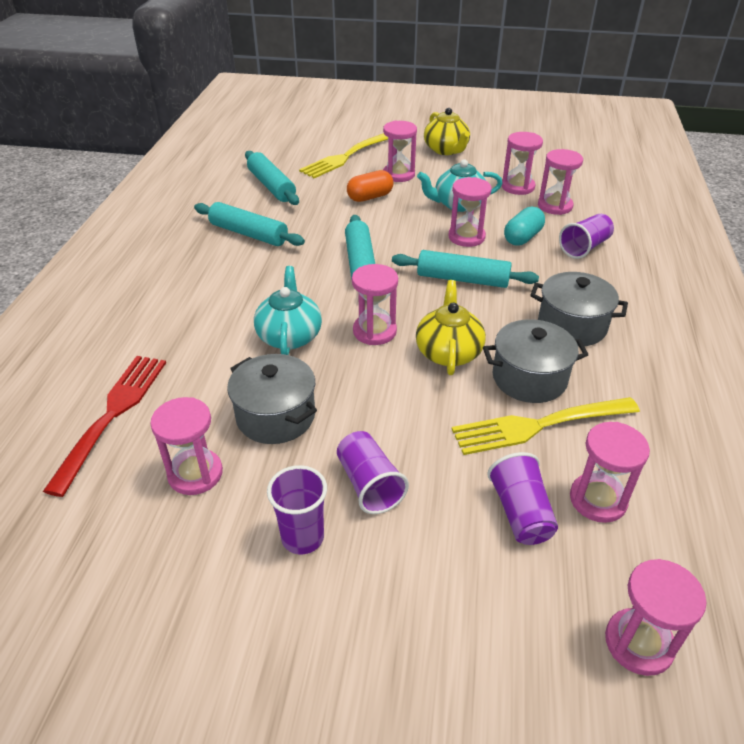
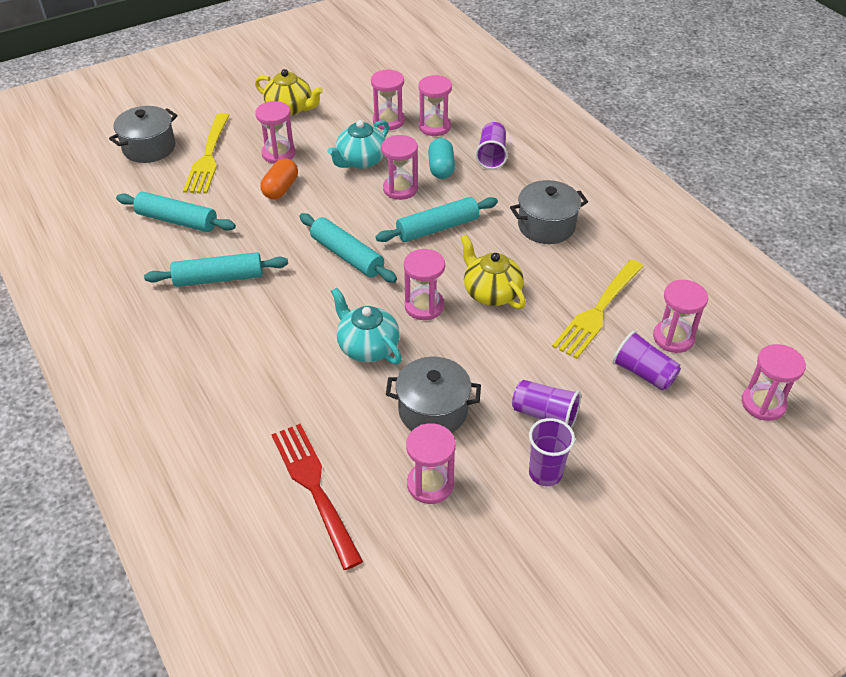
camera: 40 degrees left, 5 degrees up
(529, 378) = (560, 281): grey pot -> grey pot (149, 148)

